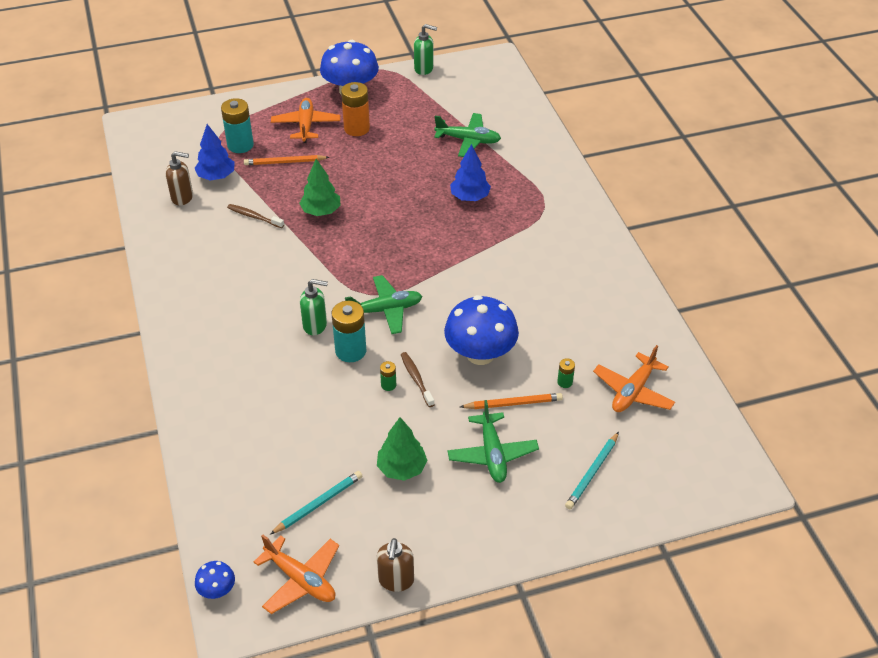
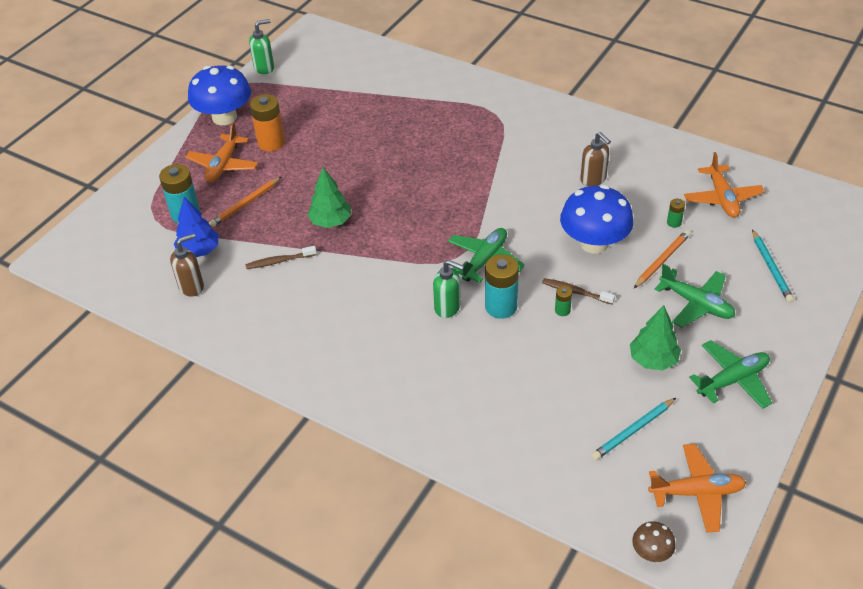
camera: 40 degrees left, 0 degrees up
(217, 590) = (651, 552): blue mushroom -> brown mushroom
(306, 125) = (223, 165): orange plane -> orange plane turned 120 degrees counterclockwise
(315, 325) = (448, 308): green soap dispenser -> green soap dispenser turned 60 degrees clockwise
(318, 504) = (633, 430): turquoise pencil -> turquoise pencil turned 135 degrees counterclockwise
(396, 580) = (757, 437): brown soap dispenser -> brown soap dispenser (593, 179)
(468, 140) = (374, 101): green plane -> green plane (733, 380)
(470, 197) = (433, 140): blue tree -> none

